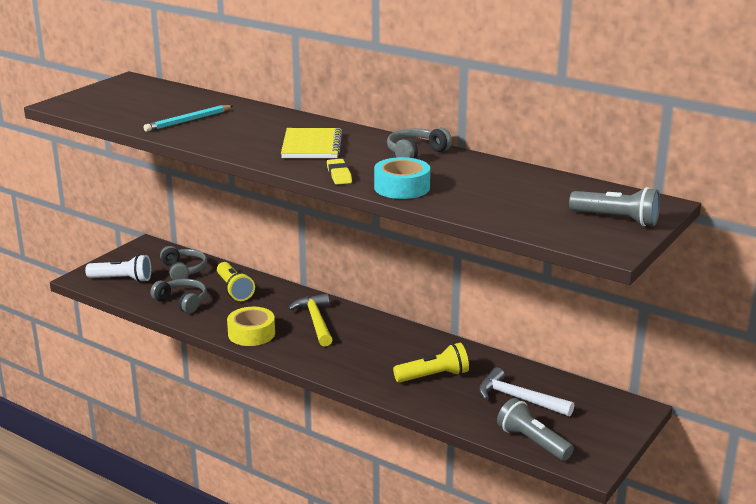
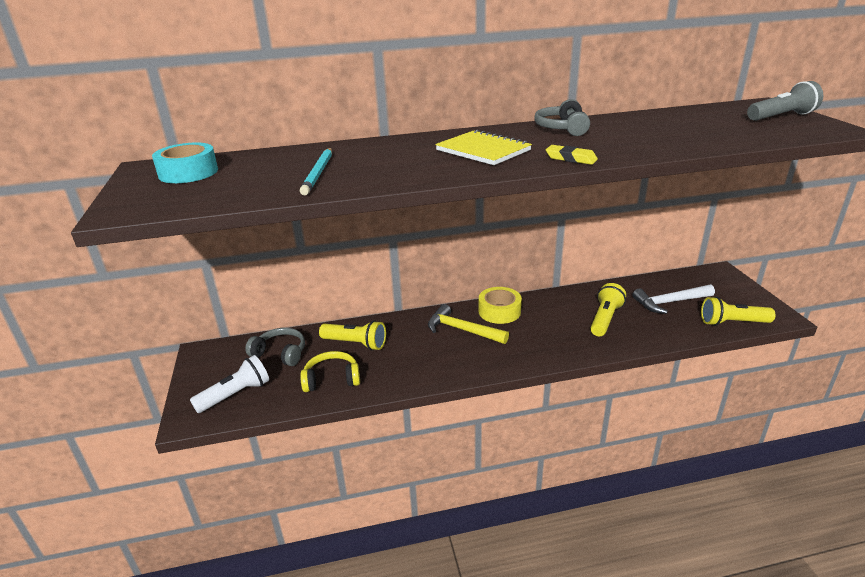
camera: 45 degrees left, 5 degrees up
(182, 302) = (332, 379): grey headphones -> yellow headphones
(251, 333) = (438, 368): yellow tape -> yellow tape (499, 311)
(402, 187) = (633, 148): turquoise tape -> turquoise tape (188, 172)
(532, 442) = (732, 322): grey flashlight -> yellow flashlight

